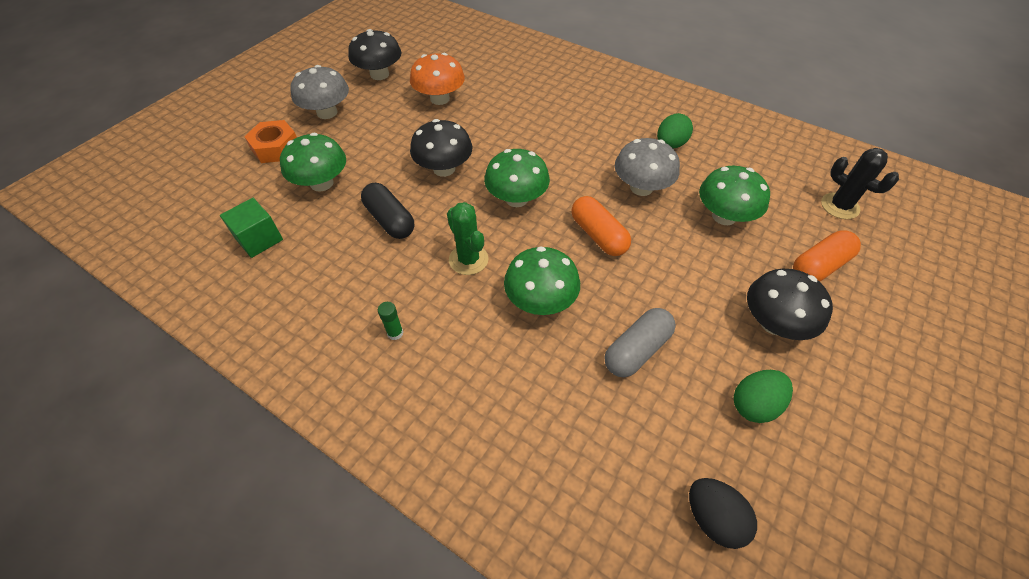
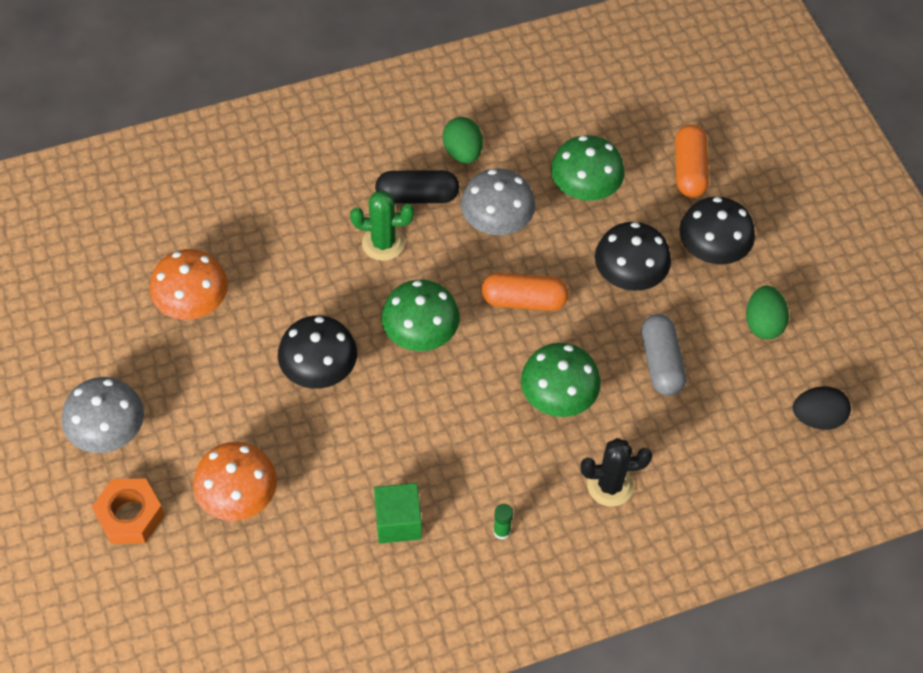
camera: 55 degrees left, 5 degrees up
(259, 239) = (278, 595): green cube -> green cube (398, 522)
(322, 183) = (238, 497): green mushroom -> orange mushroom
(379, 74) = (81, 337): black mushroom -> black mushroom (629, 275)
(390, 220) = (354, 461): black capsule -> black capsule (417, 196)
(468, 259) = (464, 423): green cactus -> green cactus (383, 243)
(839, 206) = (646, 96): black cactus -> black cactus (610, 485)

